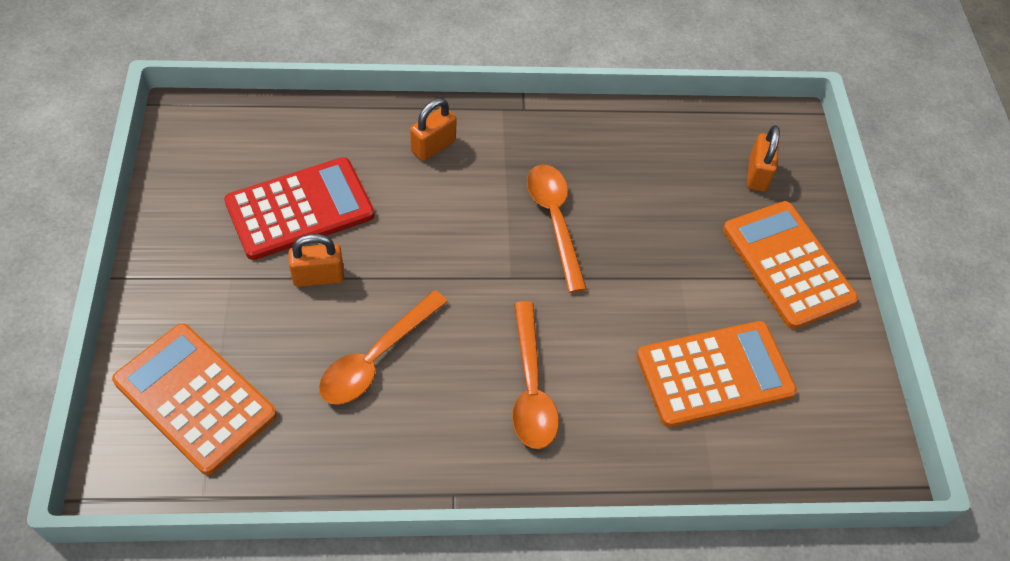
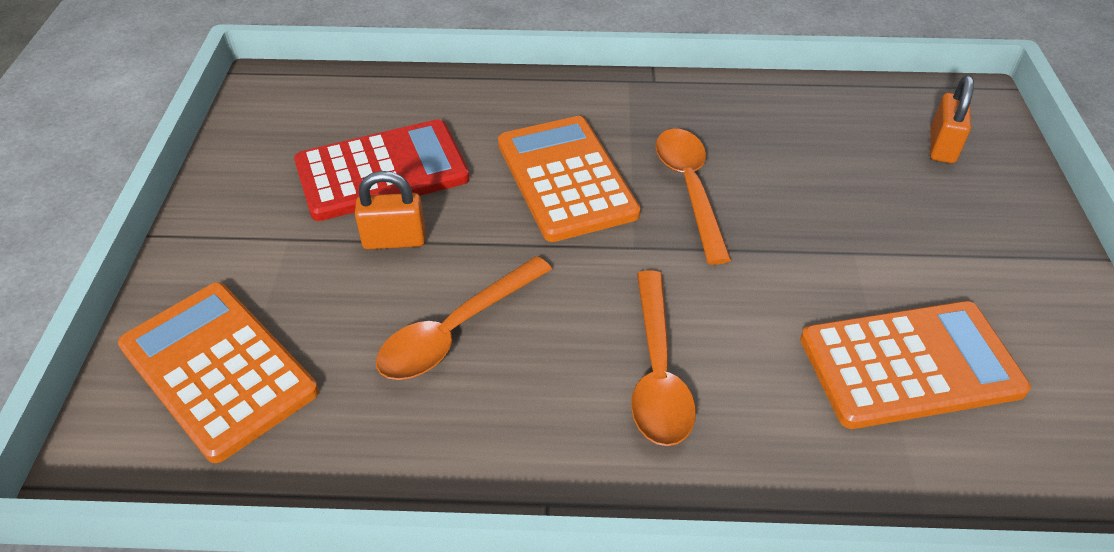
camera: 10 degrees right, 10 degrees down
(433, 146) = (545, 114): orange padlock -> none
(787, 265) = (994, 241): orange calculator -> orange calculator (566, 178)

